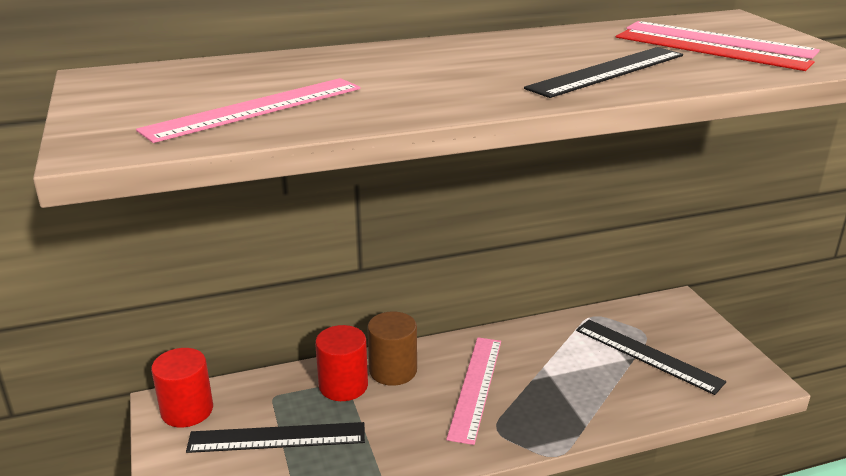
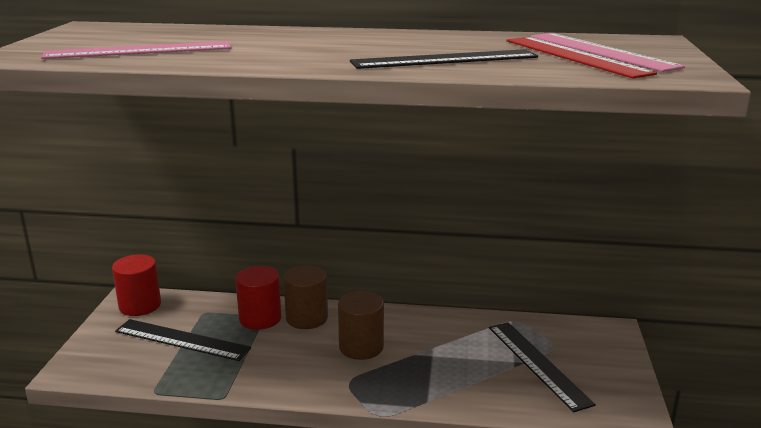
camera: 25 degrees right, 5 degrees down
(476, 387) = (361, 347): pink ruler -> brown cylinder

